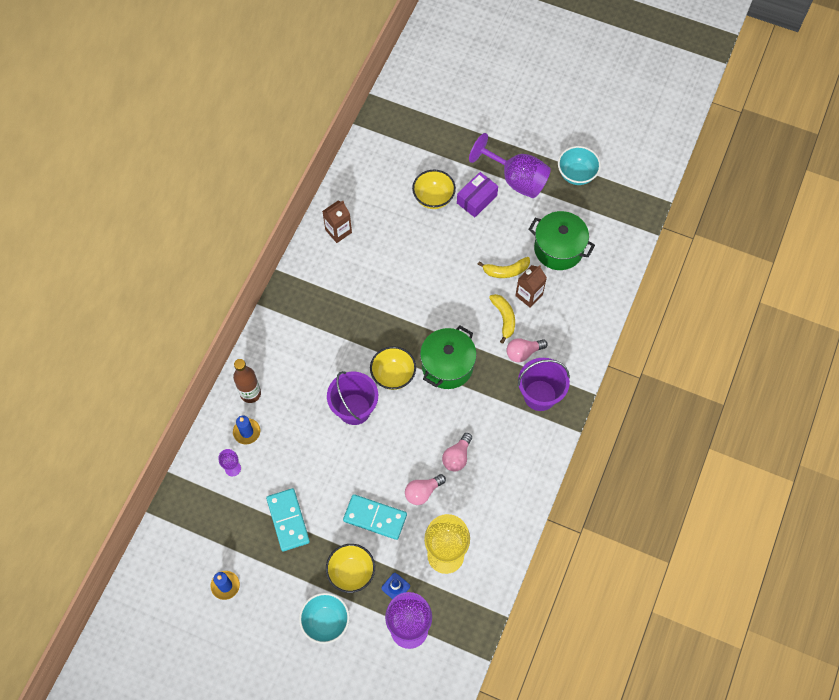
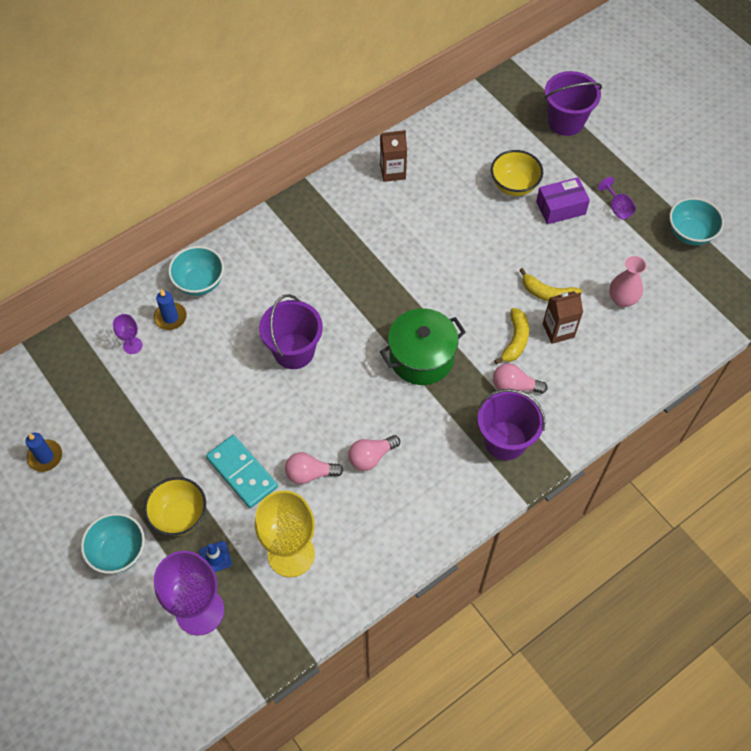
camera: 30 degrees right, 5 degrees down
(250, 393) = (199, 282): brown bottle -> turquoise bowl
(288, 520) = (152, 426): turquoise domino -> none
(393, 375) = (357, 338): yellow bowl -> none
(440, 127) = (565, 121): none -> purple bucket
(516, 179) = (617, 208): purple goblet -> purple goblet, size x0.45
(558, 249) = (622, 299): green pot -> pink vase

